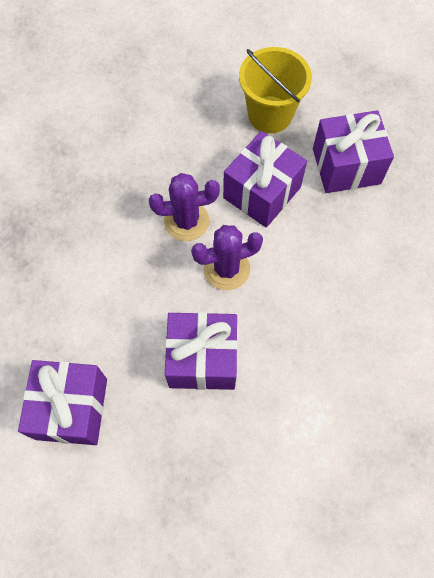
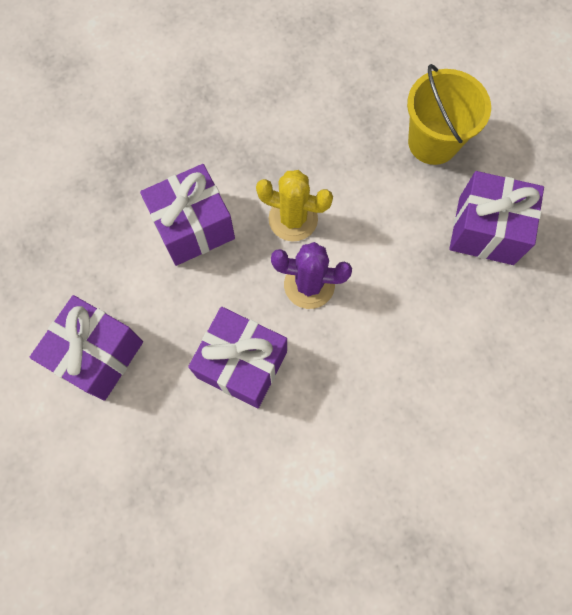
camera: 25 degrees right, 5 degrees up
(186, 221) = (293, 219): purple cactus -> yellow cactus
(262, 193) = (383, 222): purple gift -> purple gift (193, 227)

